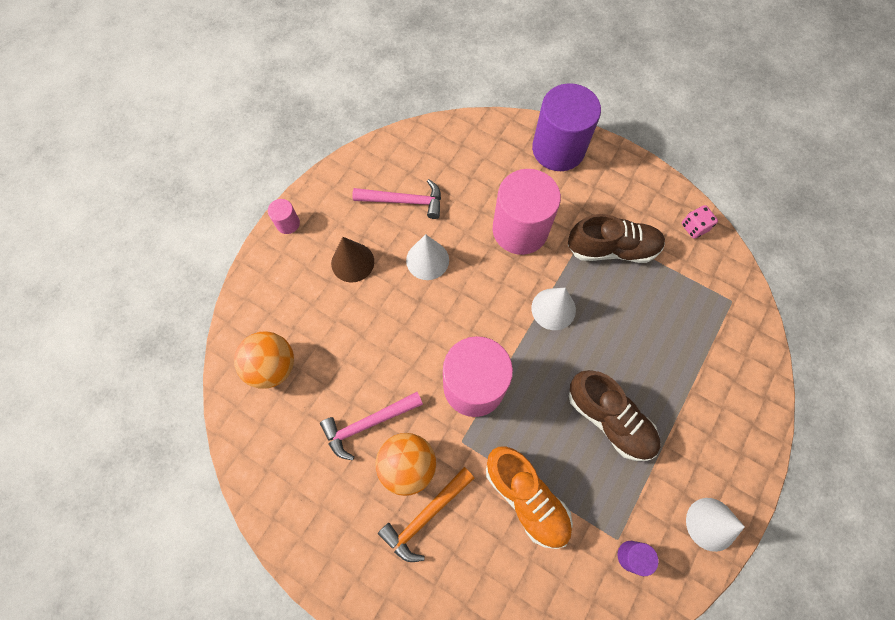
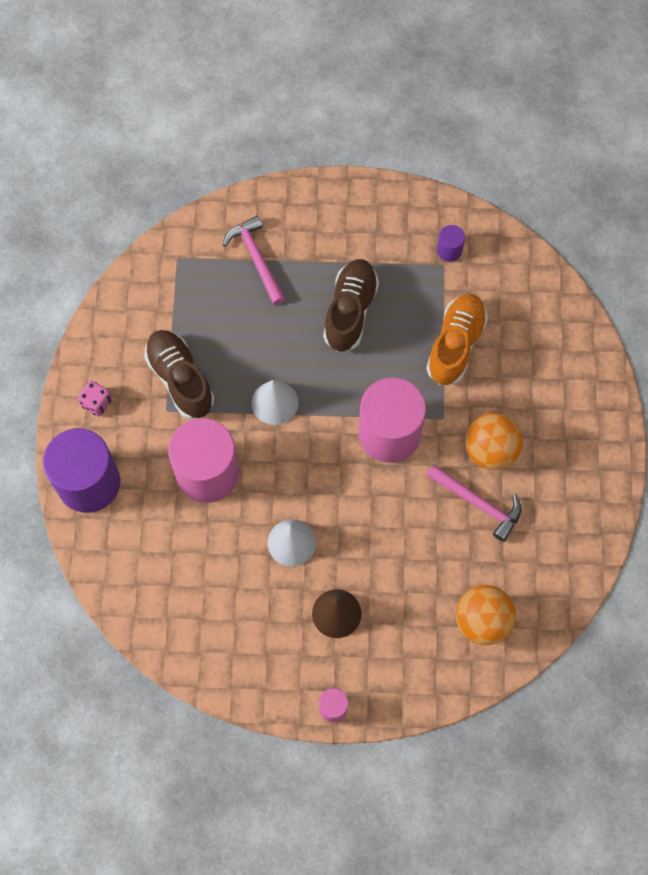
camera: 120 degrees left, 0 degrees up
(404, 201) = (239, 603): pink hammer -> pink hammer (256, 259)
(425, 516) = (520, 414): orange hammer -> none
(694, 227) = (114, 317): pink dice -> pink dice (97, 403)
(711, 524) = (388, 205): white cone -> none

